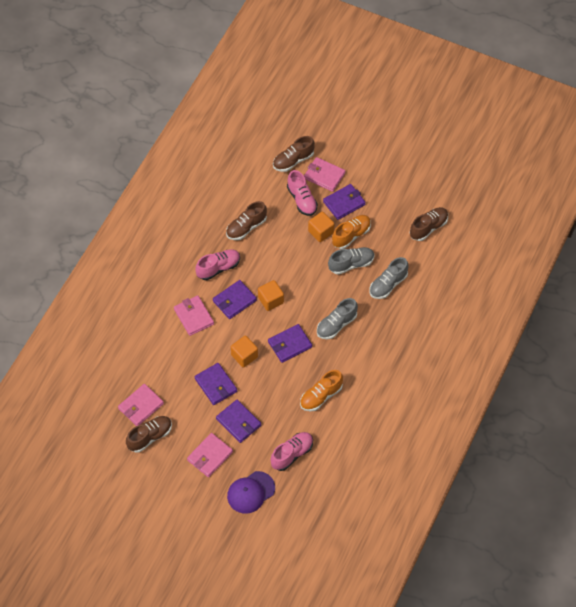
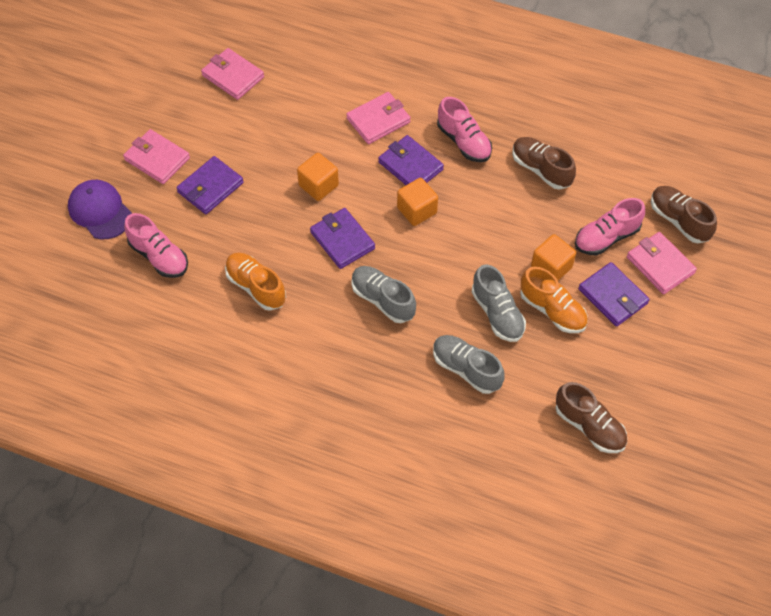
camera: 85 degrees right, 0 degrees up
(150, 437) = (187, 90): brown shoe -> none
(216, 385) = (269, 156): purple wallet -> none
(324, 176) = (660, 265): pink wallet -> pink wallet turned 60 degrees counterclockwise

